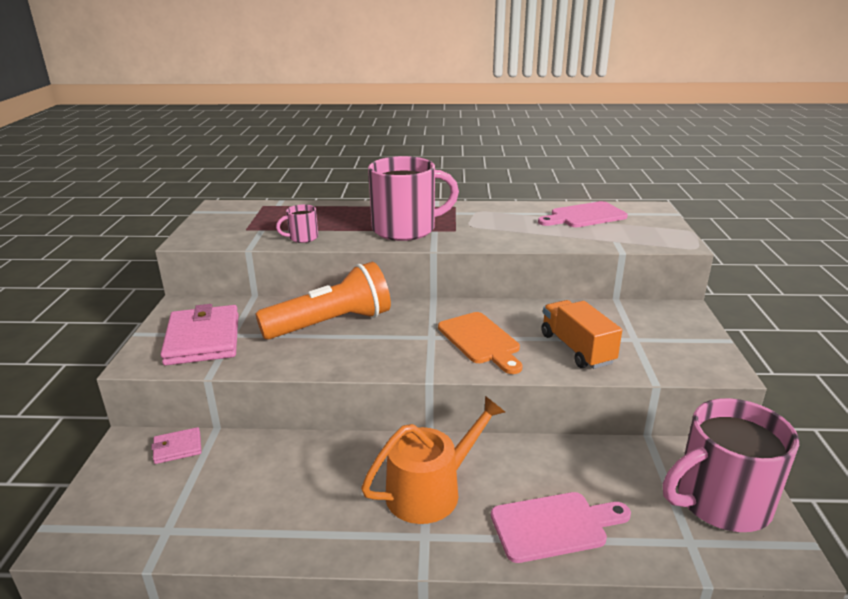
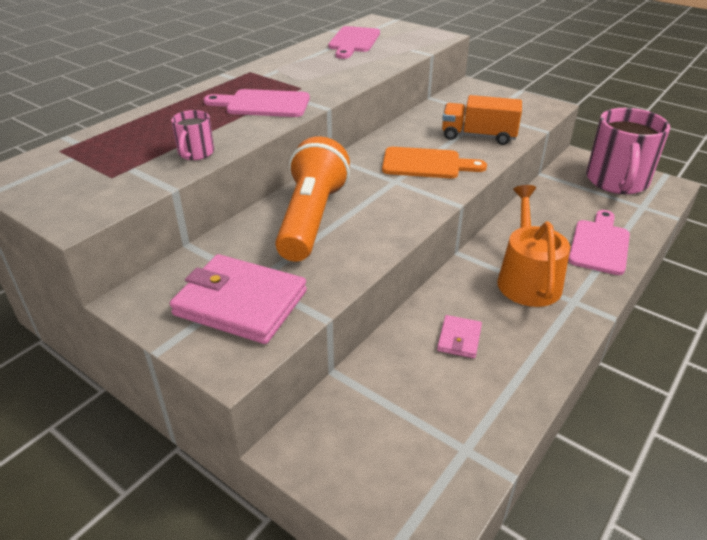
camera: 55 degrees left, 10 degrees up
(177, 448) = (340, 409): pink wallet -> pink wallet (459, 339)
(406, 229) = (263, 104): pink mug -> pink cutting board

